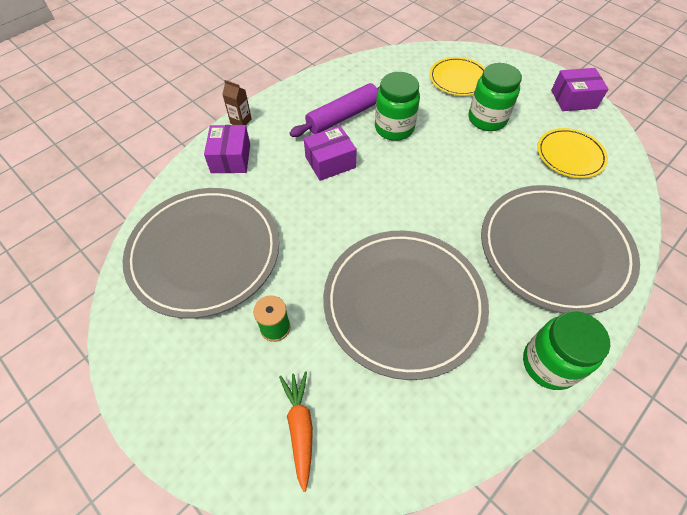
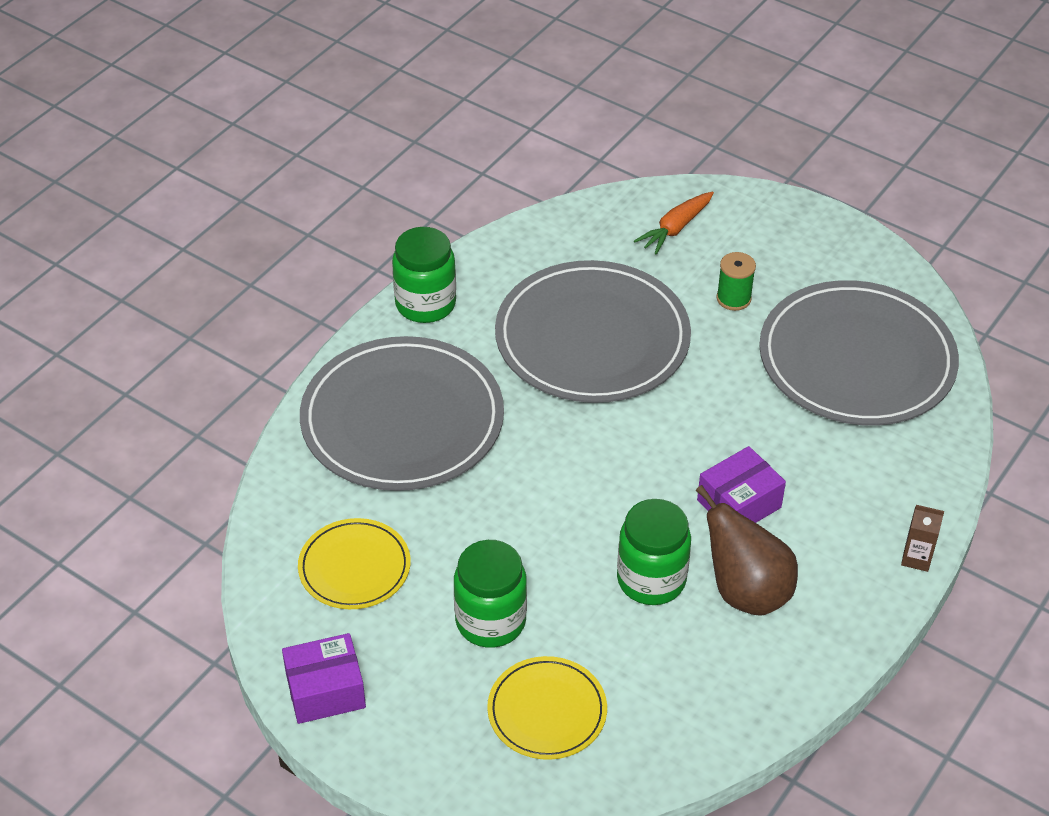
camera: 170 degrees right, 10 degrees down
(231, 158) = (895, 489): purple box -> none
(300, 428) = (675, 228): orange carrot -> orange carrot turned 60 degrees clockwise
(343, 116) = (745, 592): purple rolling pin -> brown pear

